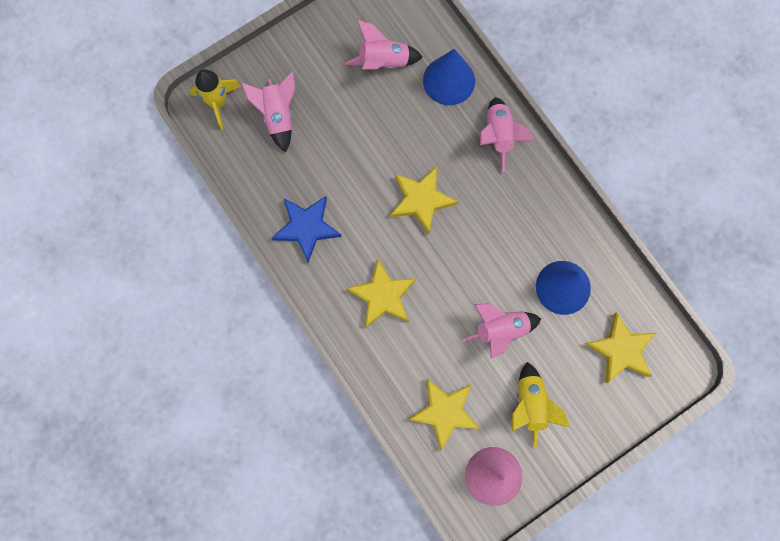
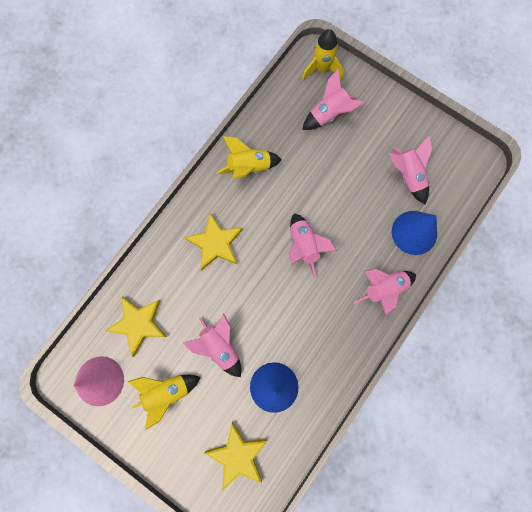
camera: 70 degrees right, 0 degrees up
(306, 227) = (249, 167): blue star -> yellow rocket
(421, 200) = (304, 246): yellow star -> pink rocket

